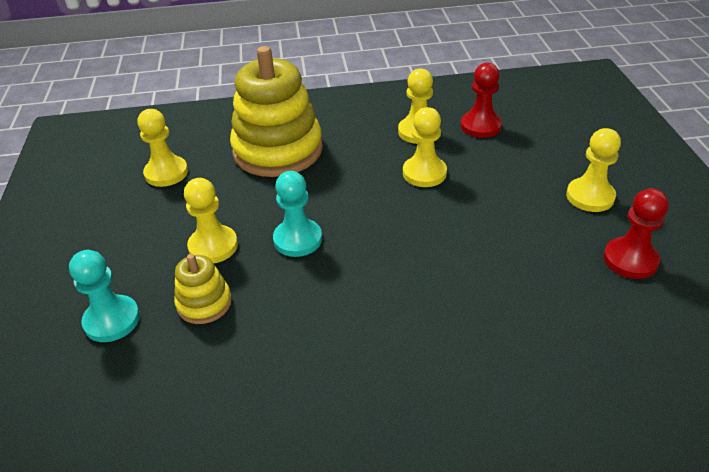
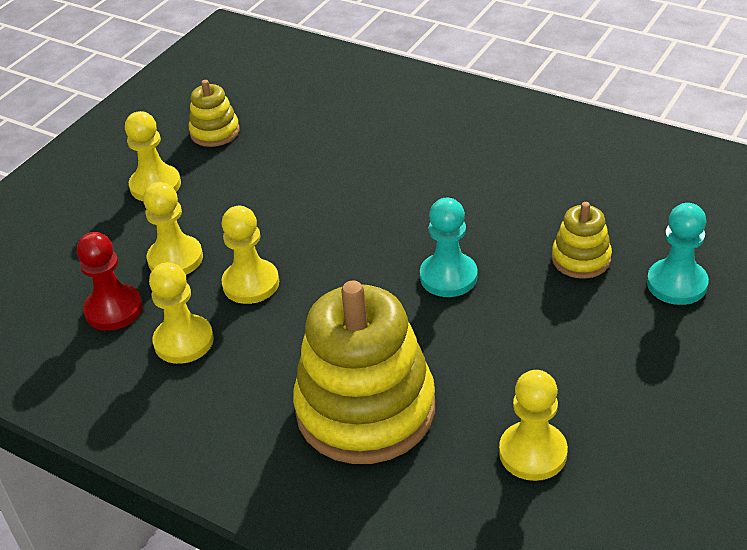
camera: 140 degrees left, 0 degrees up
(213, 246) = (537, 312): yellow pawn -> yellow pawn (175, 259)
(630, 260) = (215, 132): red pawn -> yellow stacking toy

